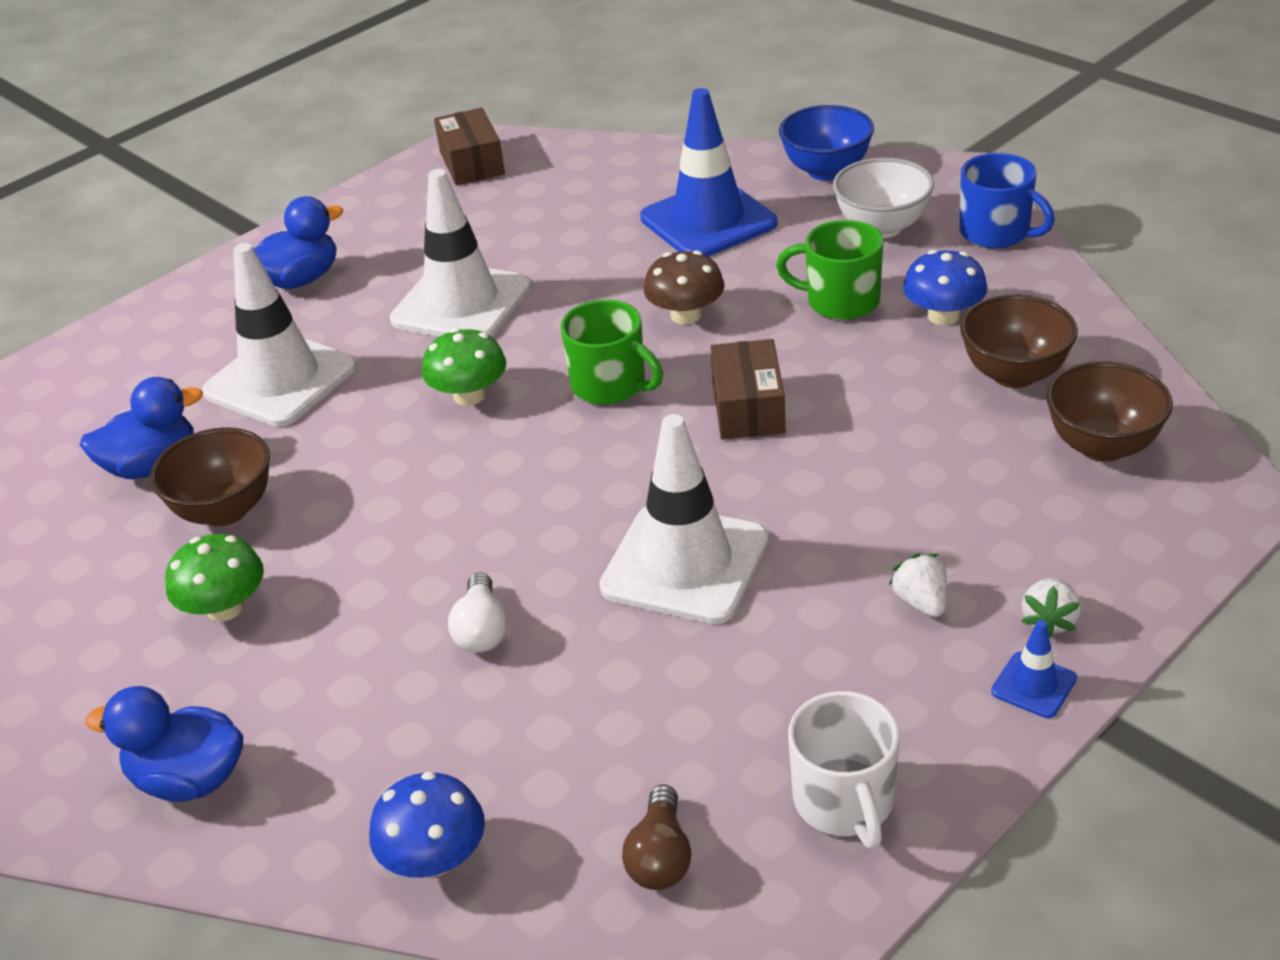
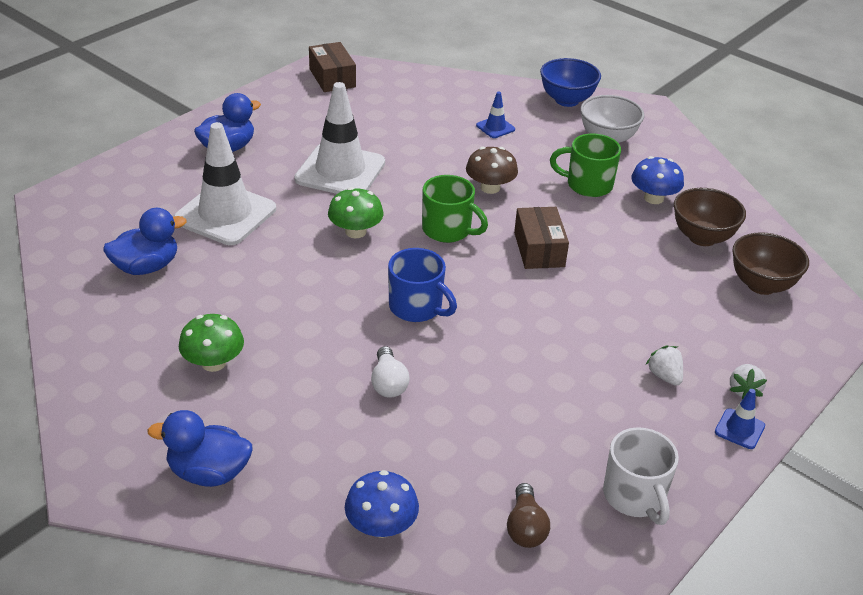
camera: 10 degrees left, 0 degrees up
(225, 510) = (202, 299): brown bowl -> none
(685, 564) = (513, 346): white traffic cone -> none
(708, 221) = (495, 127): blue traffic cone -> blue traffic cone, size x0.44
(996, 233) = (679, 147): blue mug -> blue mug (416, 307)

